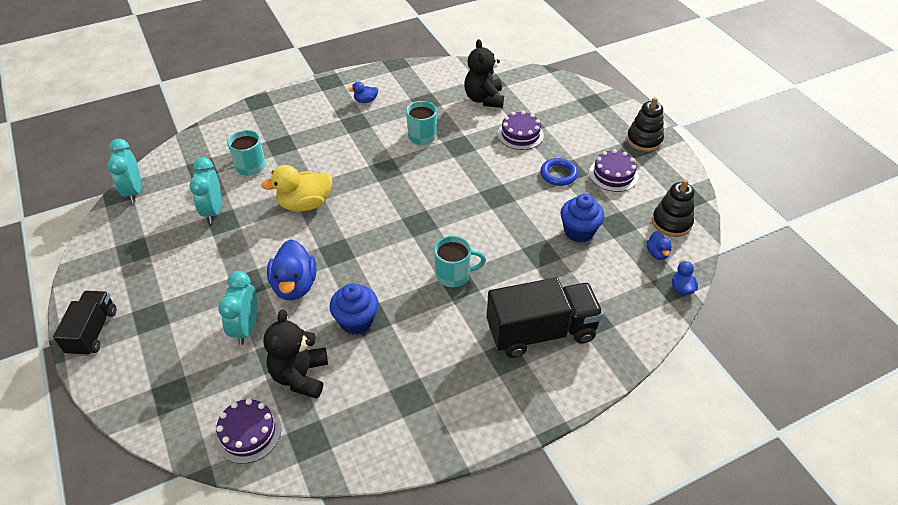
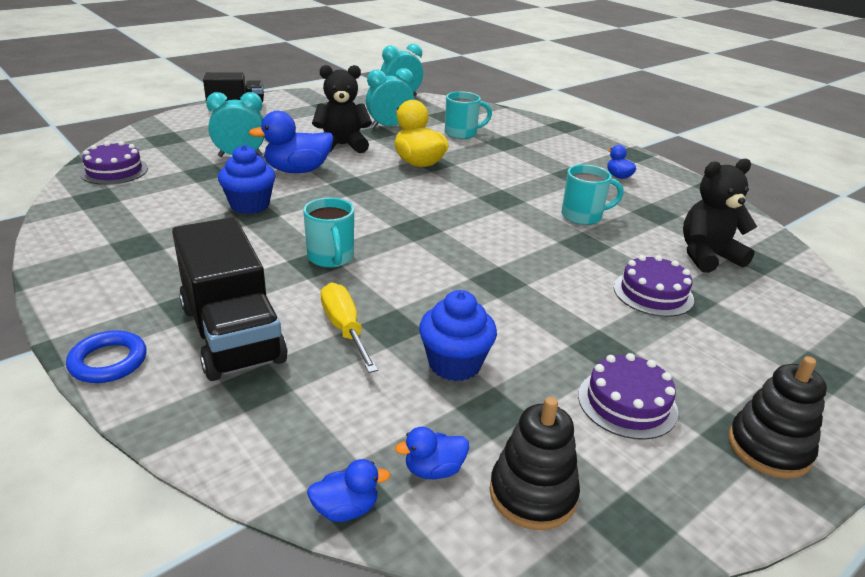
camera: 75 degrees right, 15 degrees down
(300, 376) = (177, 185): black teddy bear -> black teddy bear (342, 145)
(541, 275) = (345, 329): none -> yellow screwdriver
(558, 174) = (583, 336): blue ring -> blue ring (108, 361)

